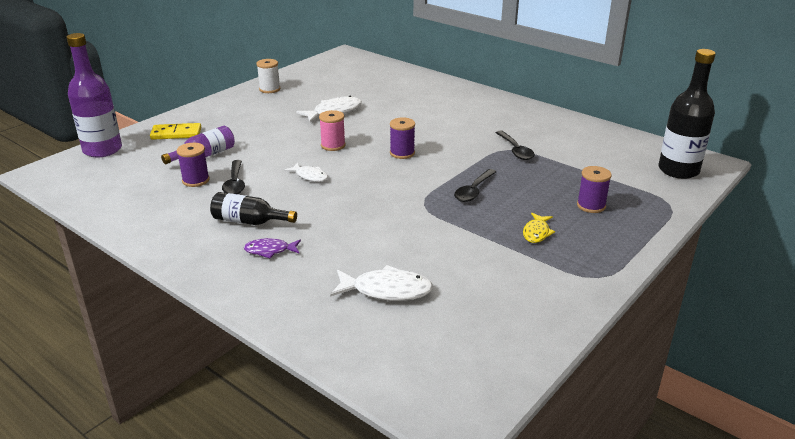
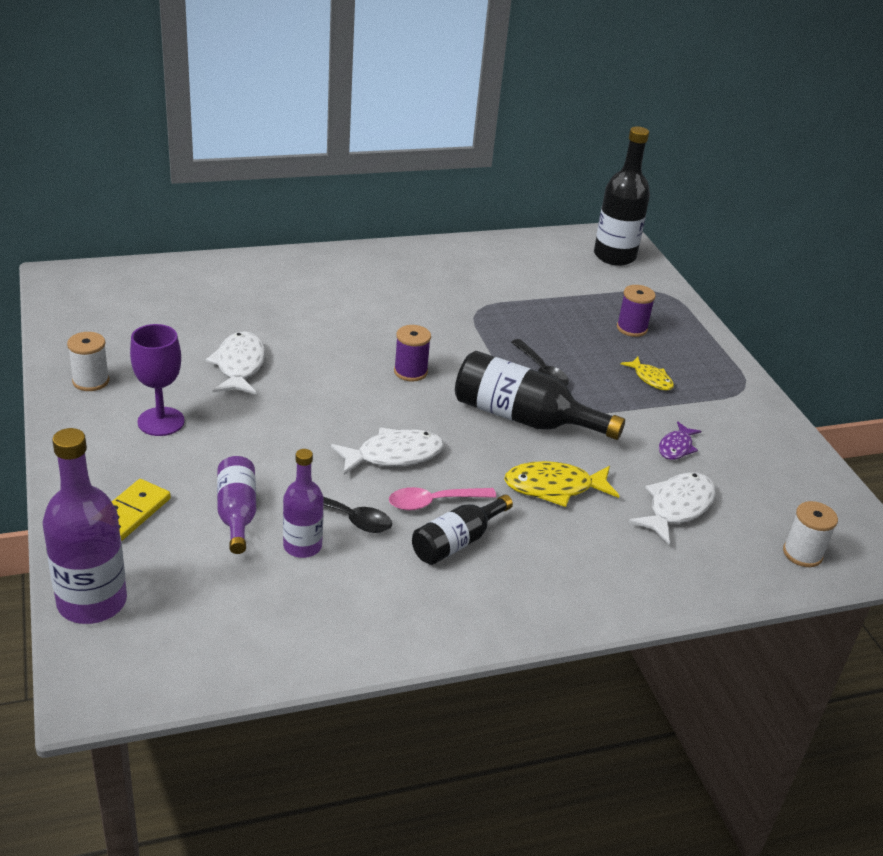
camera: 60 degrees left, 5 degrees up
(196, 180) = (302, 546): purple spool -> purple bottle
(258, 113) = (161, 422): none -> purple goblet
(270, 250) = (537, 551): purple fish -> purple fish (676, 447)
(279, 202) = (433, 502): none -> pink spoon
(310, 176) = (393, 455): white fish -> white fish, size x1.65
(333, 145) = (333, 406): pink spool -> none
(346, 236) = (554, 487): none -> yellow fish
(401, 368) = (802, 553): none -> white spool
(409, 202) = (524, 418): none -> black bottle
(515, 150) = (485, 307): black spoon -> none

